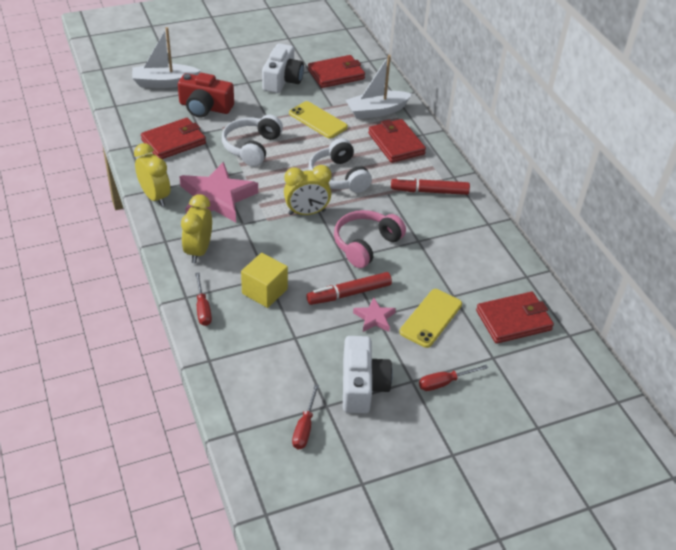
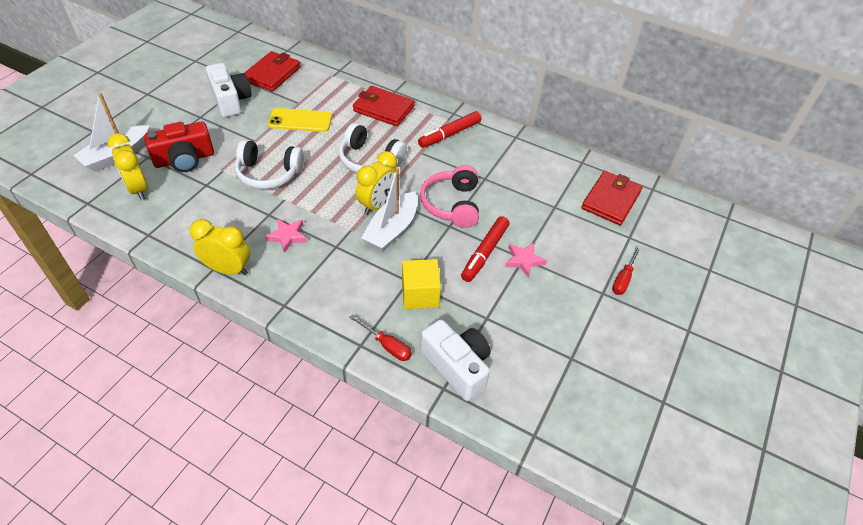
camera: 40 degrees left, 5 degrees up
(173, 142) = (189, 207): red wallet -> none
(198, 251) = (325, 295): yellow clock -> yellow clock (138, 189)
(217, 198) = (287, 236): pink star -> pink star, size x0.48
(252, 147) = (269, 173): white headphones -> white headphones turned 60 degrees counterclockwise
(305, 427) = (577, 389): red screwdriver -> none
(362, 385) = (576, 322): white camera -> white camera (457, 366)
(376, 111) = (339, 89): white boat -> white boat (392, 229)
(431, 318) = (560, 234): yellow phone -> none

